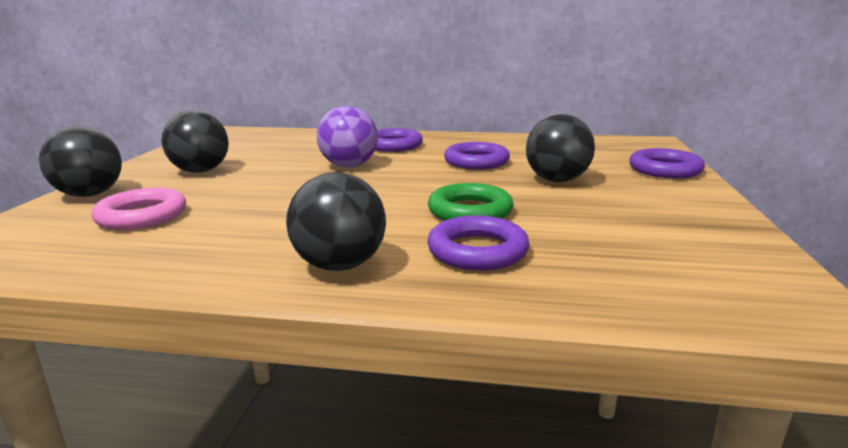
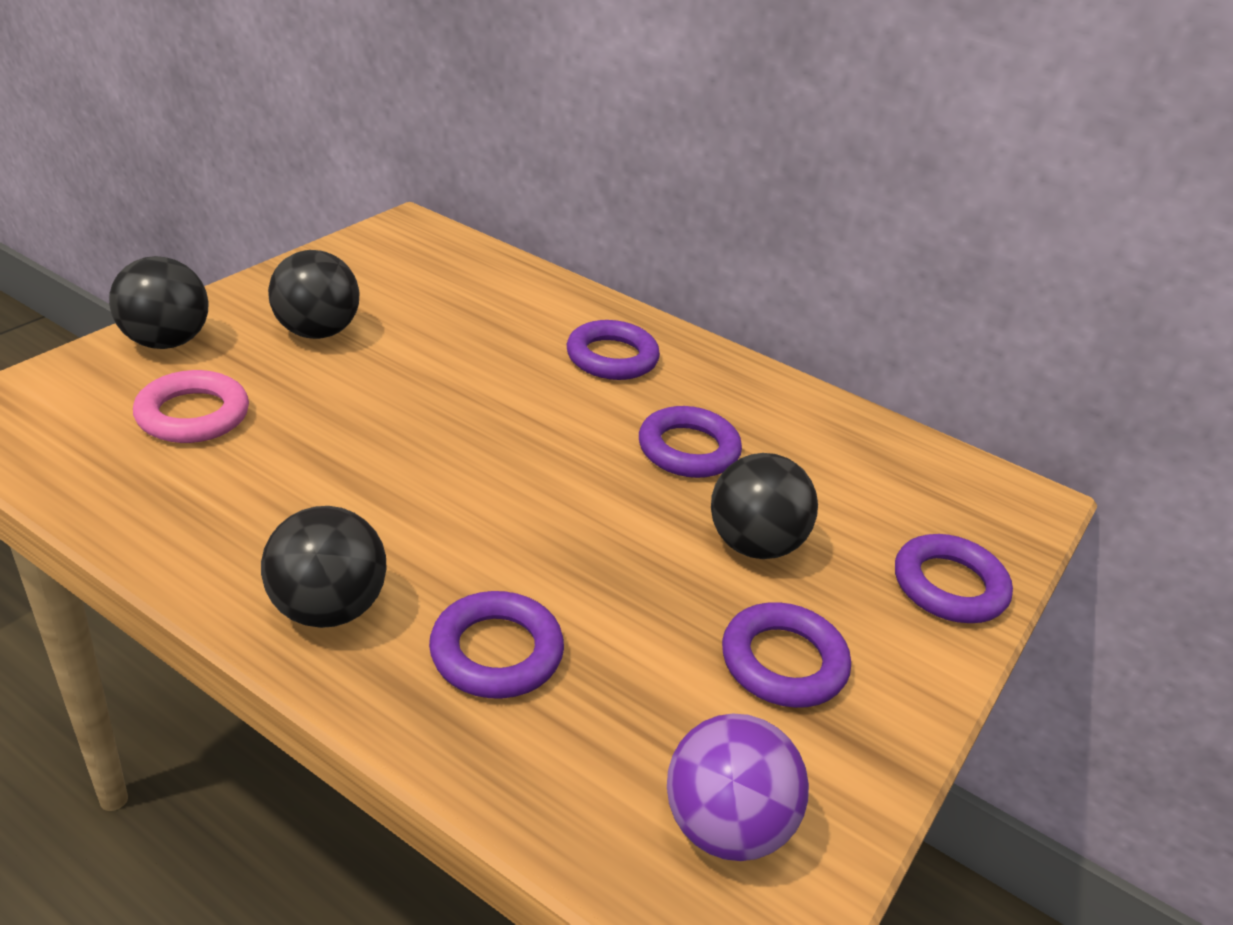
camera: 20 degrees right, 15 degrees up
(349, 166) = (506, 391): purple ball -> purple ball (724, 826)
(470, 211) = (564, 567): green ring -> none
(636, 210) = (783, 662): none -> purple ring

